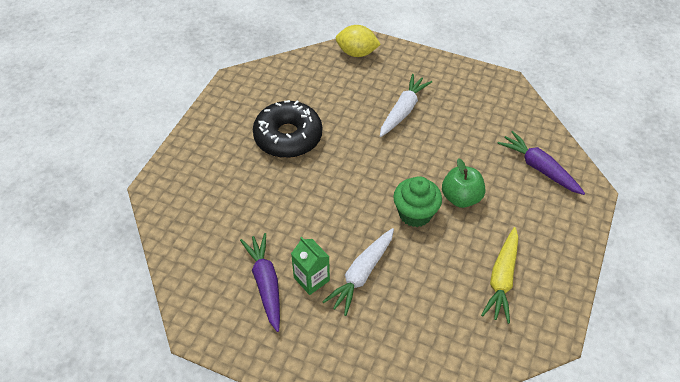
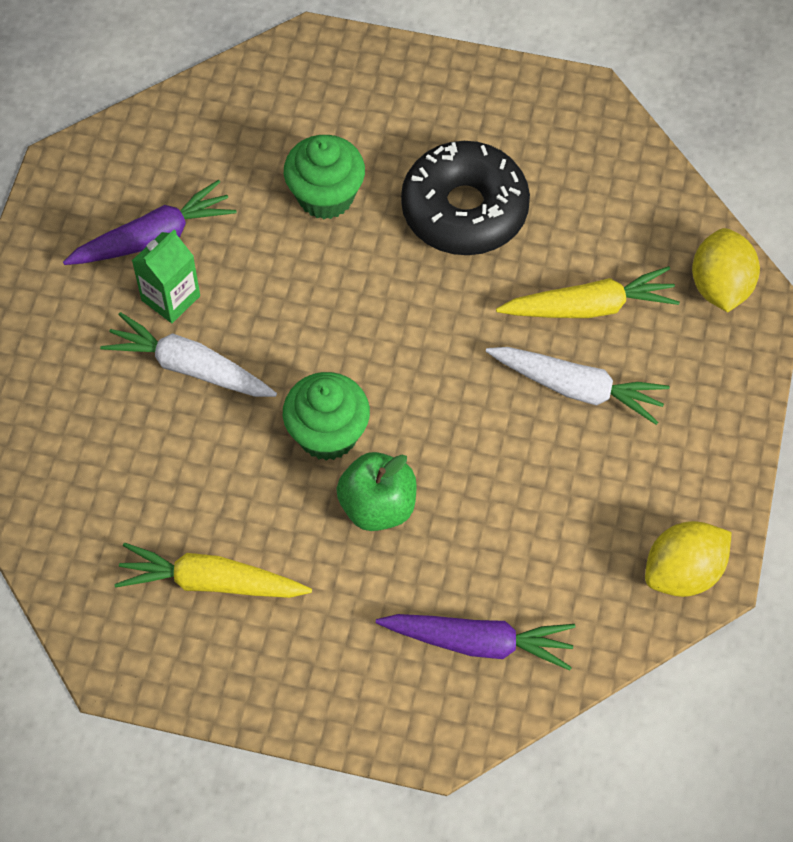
camera: 80 degrees right, 10 degrees up
(261, 195) = (325, 196): none -> green cupcake
(358, 99) = (589, 307): none -> yellow carrot
(504, 90) = (683, 572): none -> yellow lemon
(539, 168) = (479, 643): purple carrot -> purple carrot turned 60 degrees clockwise

